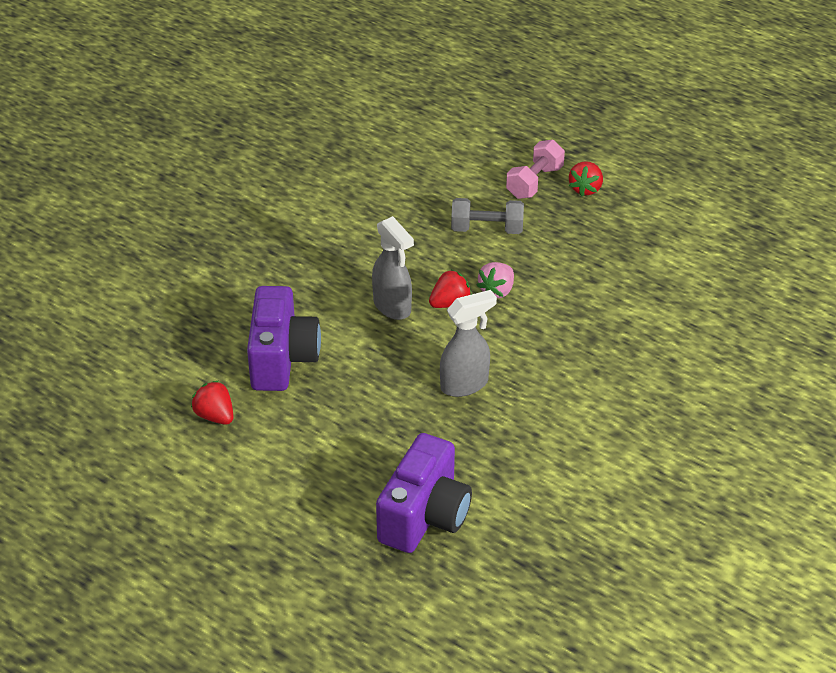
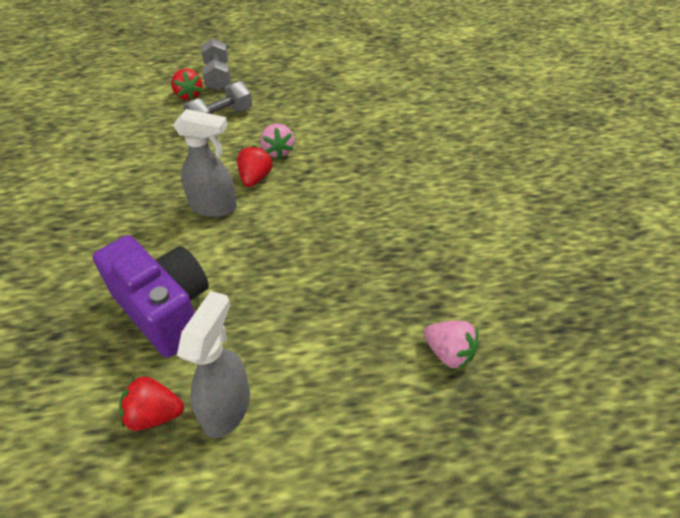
camera: 45 degrees left, 5 degrees up
(424, 516) = (448, 353): purple camera -> pink strawberry
(465, 384) = (339, 226): grey spray bottle -> grey spray bottle (227, 407)
(534, 182) = (218, 77): pink dumbbell -> grey dumbbell
(585, 189) = (256, 65): red strawberry -> red strawberry (189, 95)

